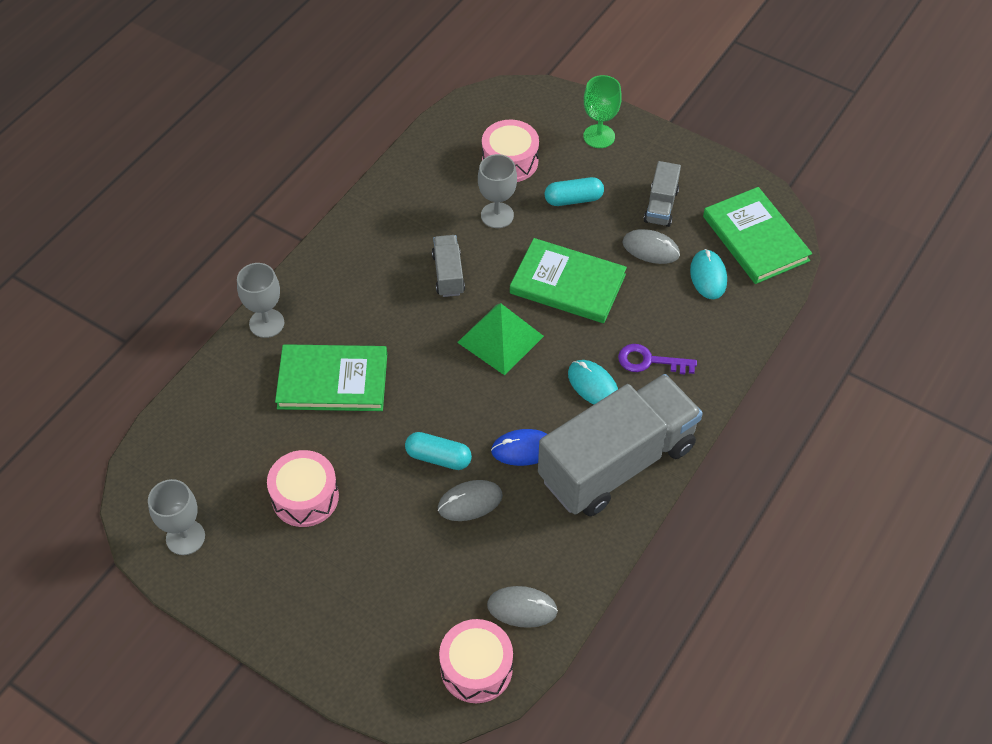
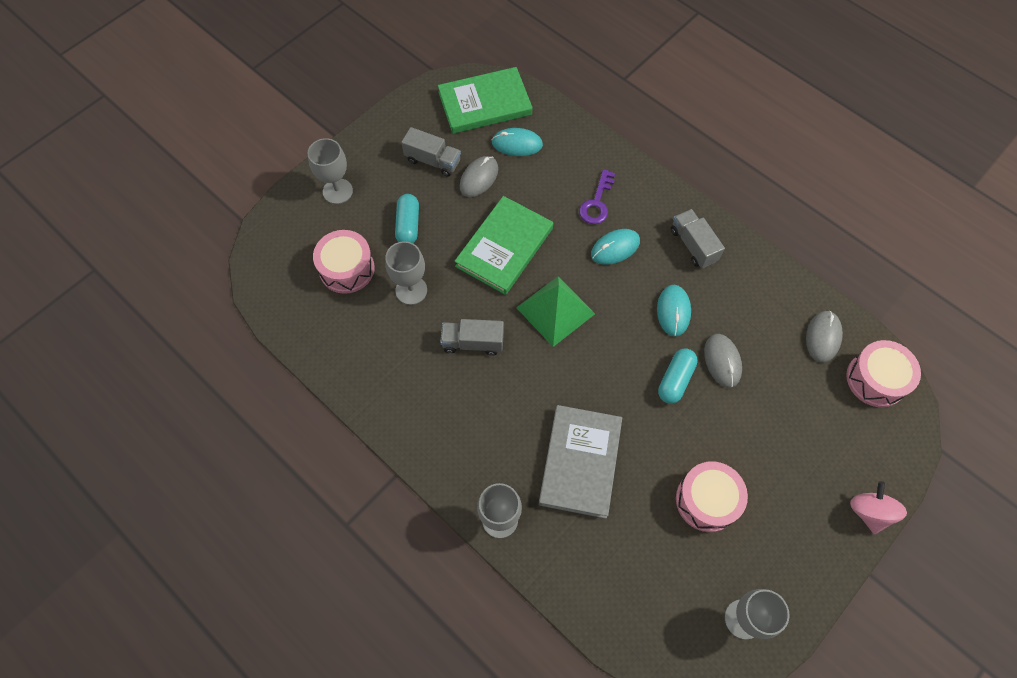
camera: 80 degrees left, 10 degrees up
(309, 659) = (869, 512): none -> pink spinning top
(332, 381) = (580, 462): green book -> grey book
(523, 449) = (673, 311): blue mouse -> turquoise mouse
(599, 136) = (337, 191): green goblet -> grey goblet
(617, 463) = (693, 245): grey truck -> grey truck, size x0.44

